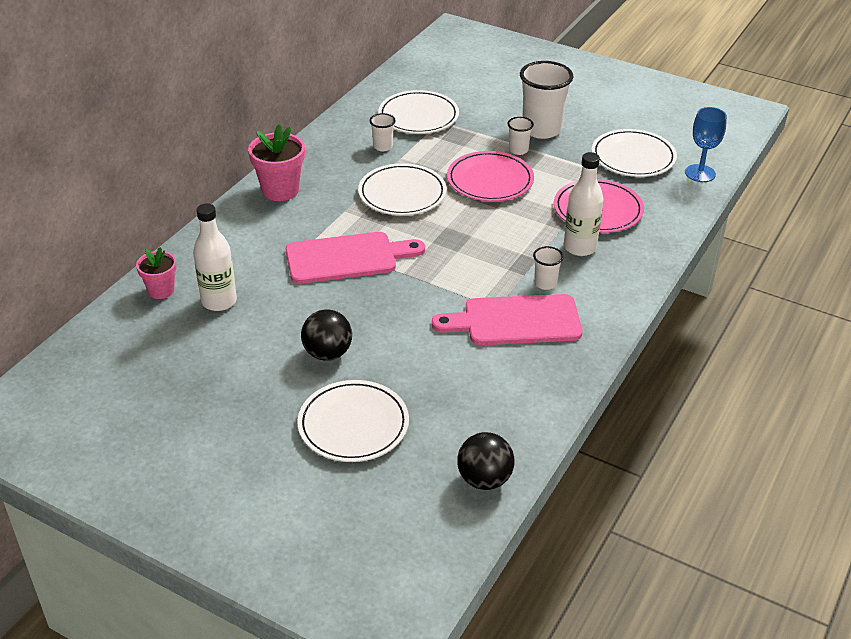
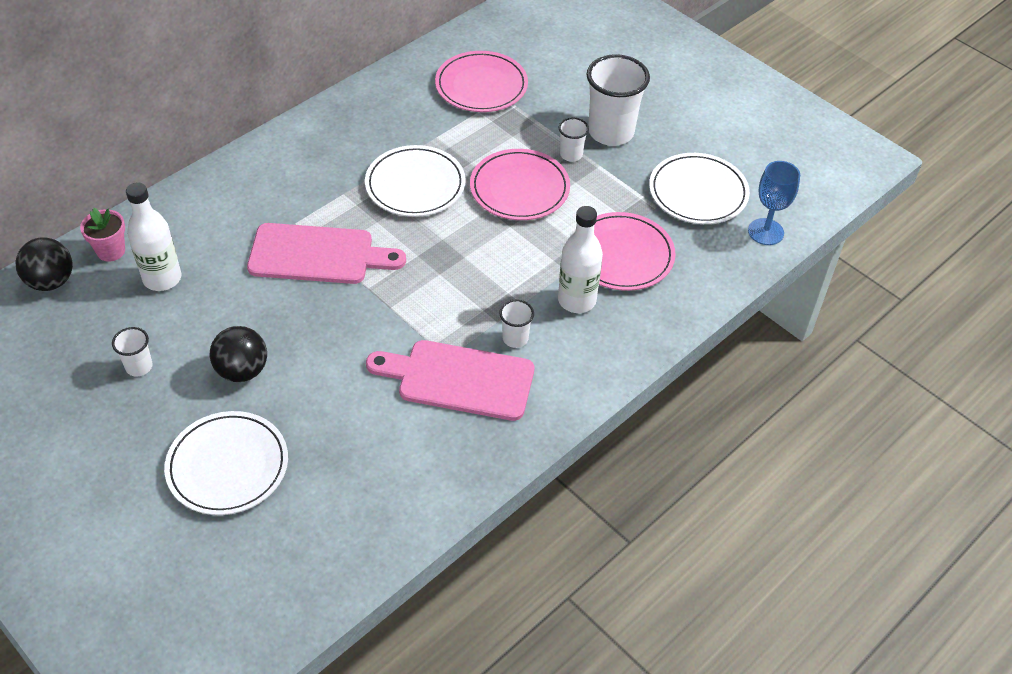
camera: 15 degrees right, 10 degrees up
(280, 190) = (288, 152): pink flower pot -> none
(383, 146) = (423, 118): white cup -> white cup (139, 367)
(418, 116) = (481, 86): white plate -> pink plate
(484, 479) = (330, 570): black ball -> black ball (51, 281)

